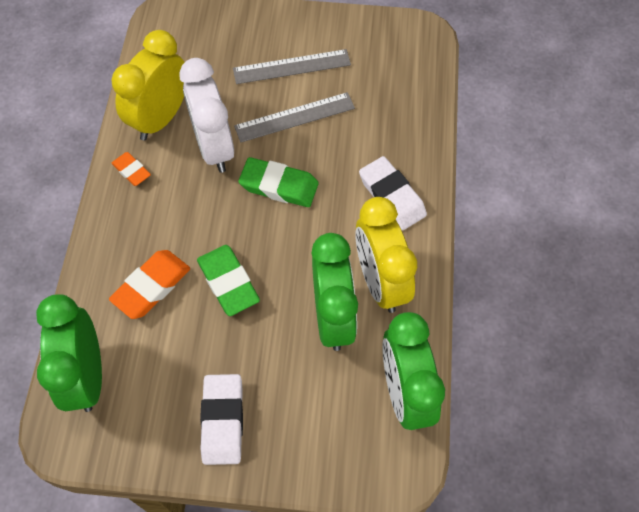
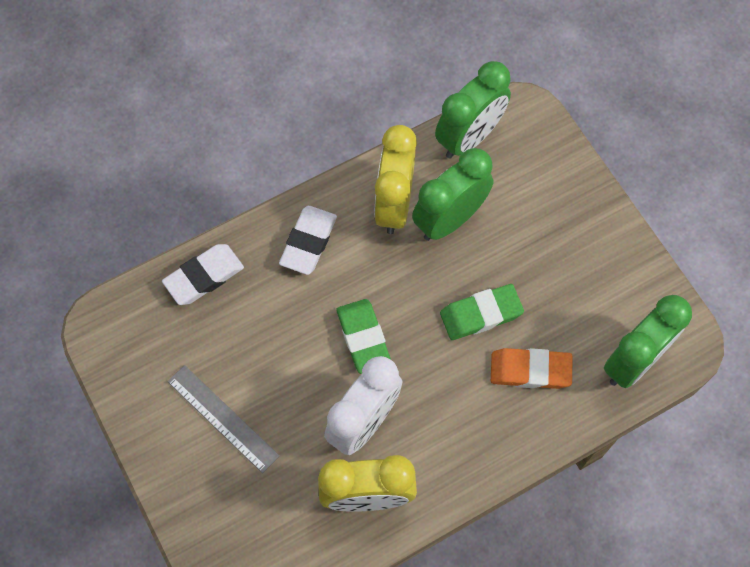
camera: 125 degrees left, 5 degrees up
(132, 171) = (441, 476): orange eraser -> none
(222, 421) = (586, 241): white eraser -> white eraser (204, 277)
(228, 282) = (481, 314): green eraser -> green eraser turned 45 degrees clockwise
(294, 117) = (281, 375): grey ruler -> none
(380, 281) = (394, 204): yellow clock -> yellow clock turned 150 degrees clockwise

